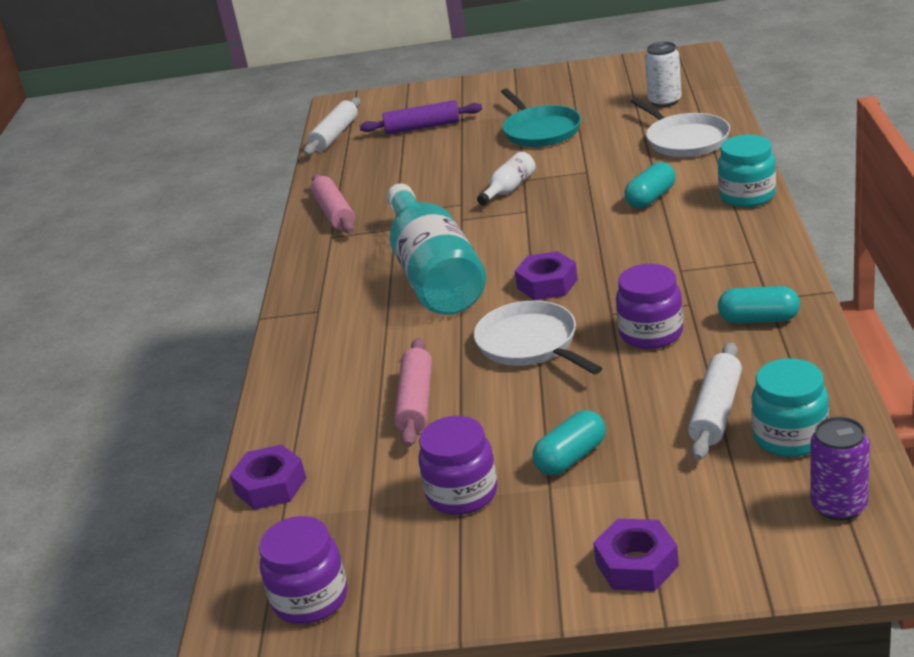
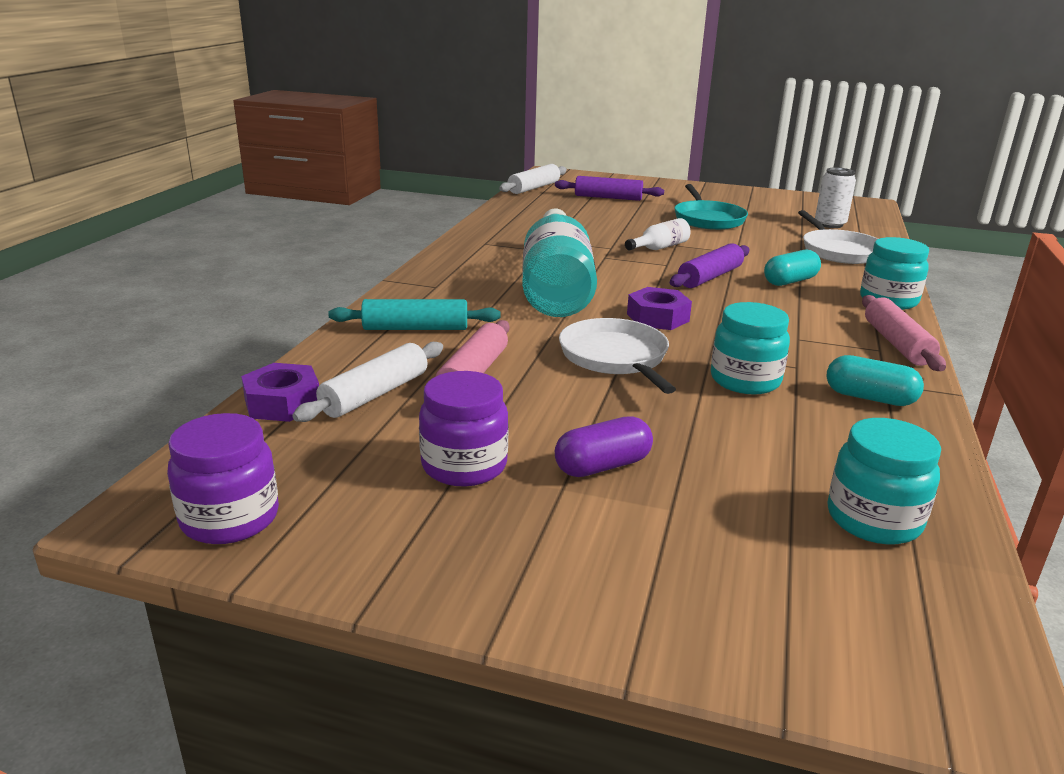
camera: 10 degrees right, 5 degrees down
(332, 368) = (415, 328): none -> turquoise rolling pin
(334, 213) = (498, 230): pink rolling pin -> pink rolling pin (896, 344)
(571, 457) = (602, 466): turquoise capsule -> purple capsule
(574, 215) = (710, 277): none -> purple rolling pin
(637, 564) = (622, 604): purple nut -> none
(651, 333) = (745, 380): purple jar -> turquoise jar
(716, 411) = (790, 468): white rolling pin -> white rolling pin (375, 394)
(839, 506) = (919, 618): purple can -> none

